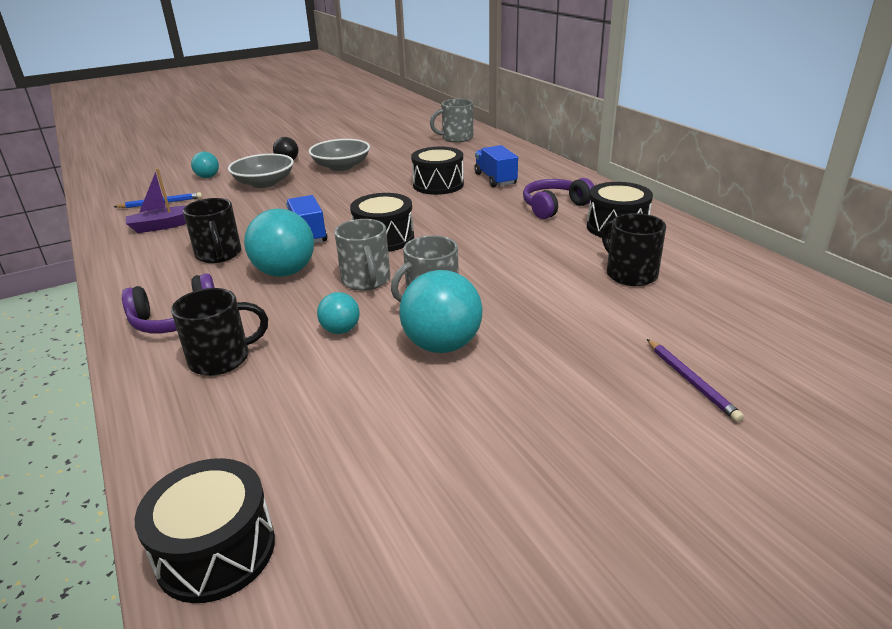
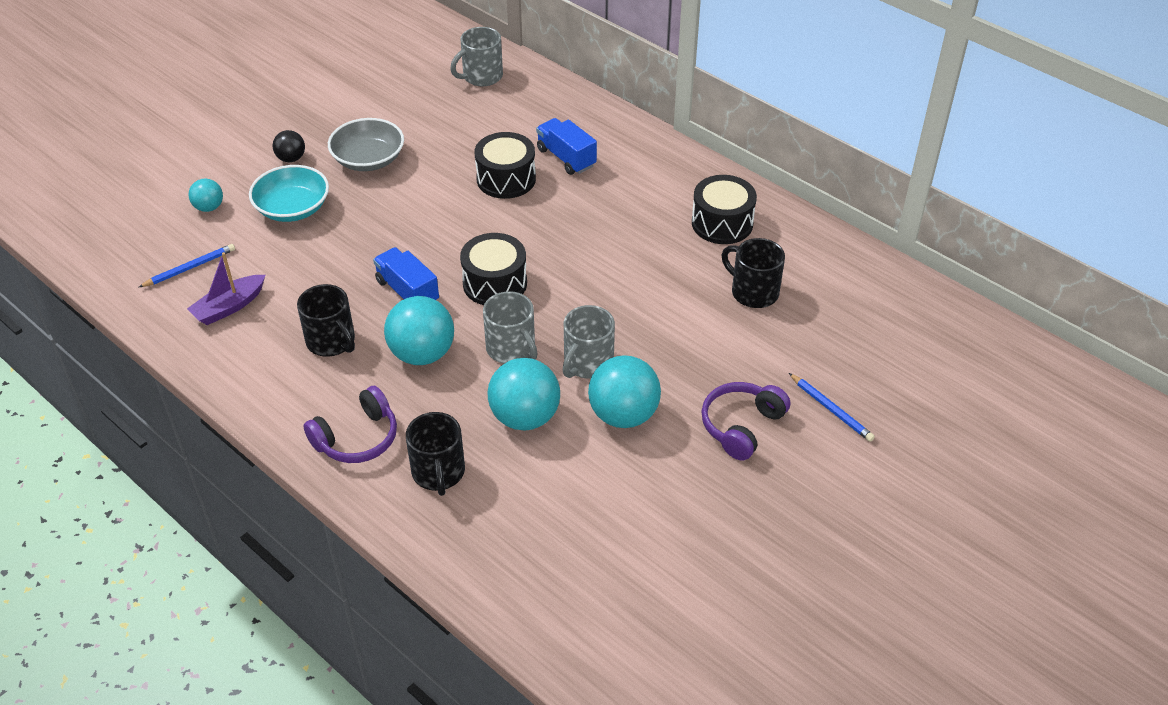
camera: 20 degrees left, 15 degrees up
(216, 551) = (558, 631): black drum -> none
(222, 359) = (438, 473): black mug -> black mug turned 120 degrees clockwise
(264, 183) = (292, 208): grey bowl -> turquoise bowl
(341, 330) = (525, 417): turquoise ball -> turquoise ball, size x1.86
(554, 207) = (649, 200): purple headphones -> purple headphones (741, 426)
(691, 381) = (831, 409): purple pencil -> blue pencil

